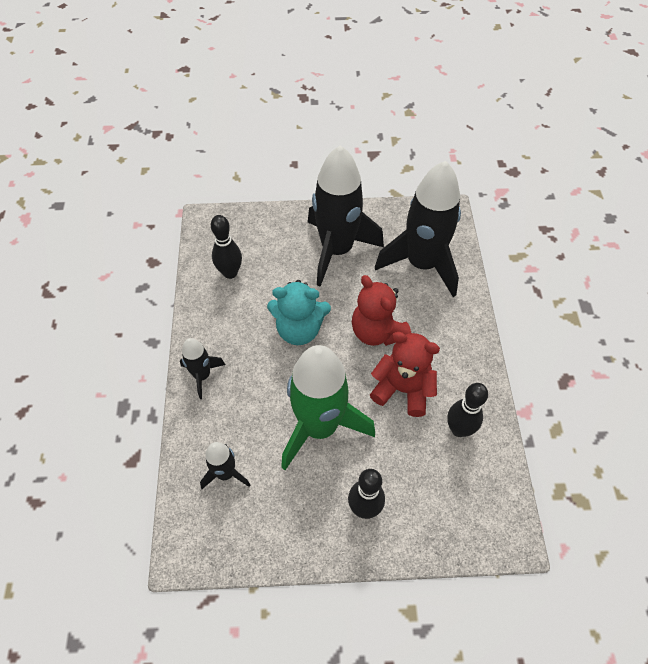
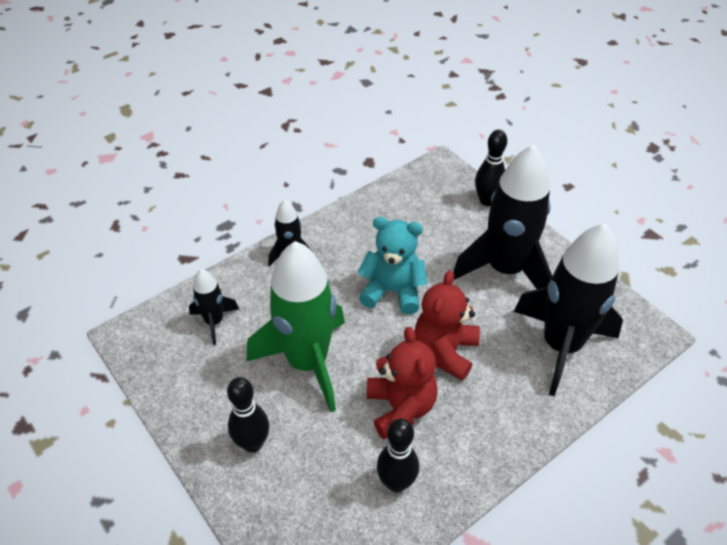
camera: 55 degrees right, 10 degrees down
(230, 273) = (405, 212): black bowling pin -> black bowling pin (487, 200)
(299, 329) = (393, 291): turquoise teddy bear -> turquoise teddy bear turned 135 degrees clockwise

